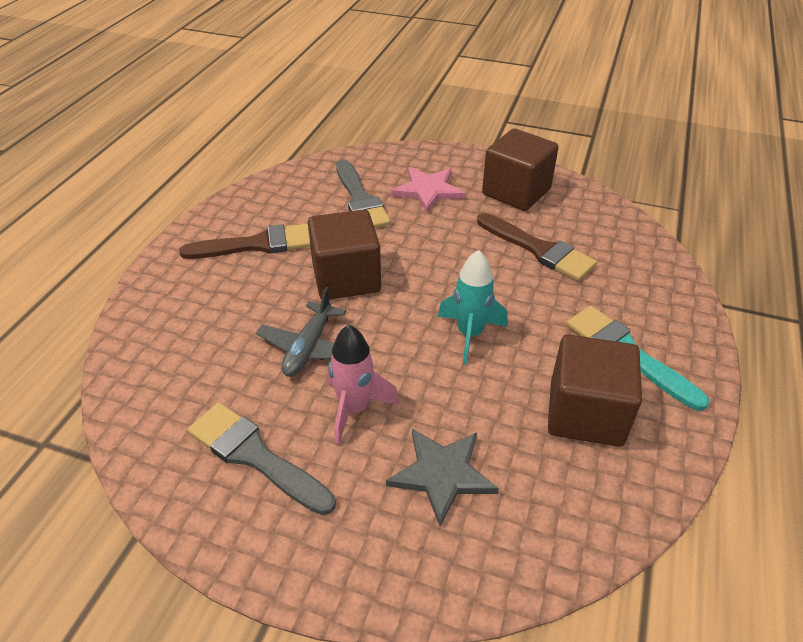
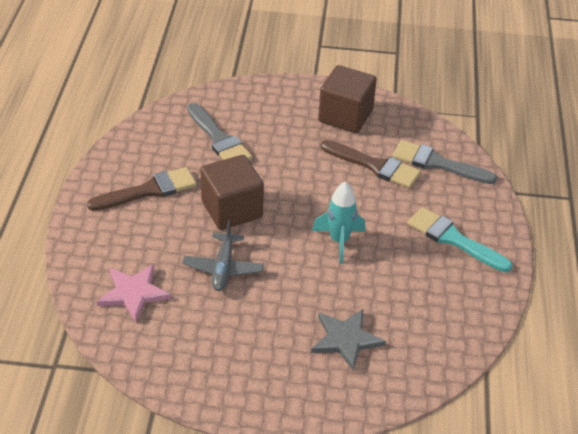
camera: 15 degrees left, 0 degrees up
(255, 456) = (214, 348): grey brush -> grey brush (437, 163)
(355, 409) = (273, 306): pink rocket -> none
(428, 190) = (273, 123): pink star -> pink star (133, 293)
(585, 413) = (432, 285): brown cube -> none

